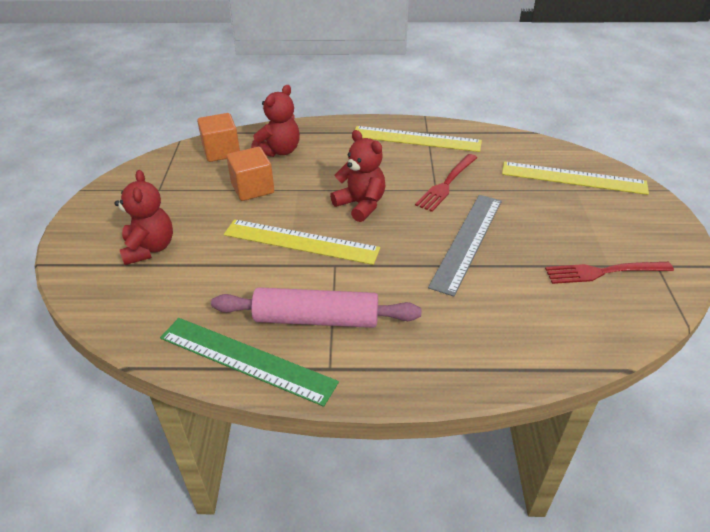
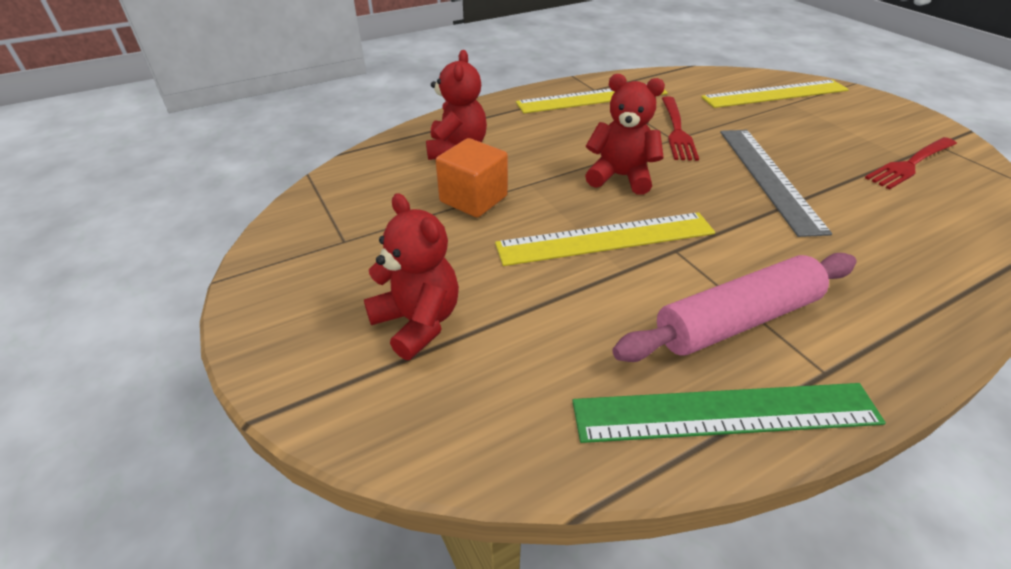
camera: 30 degrees left, 0 degrees up
(221, 151) = (382, 170): orange cube -> none

